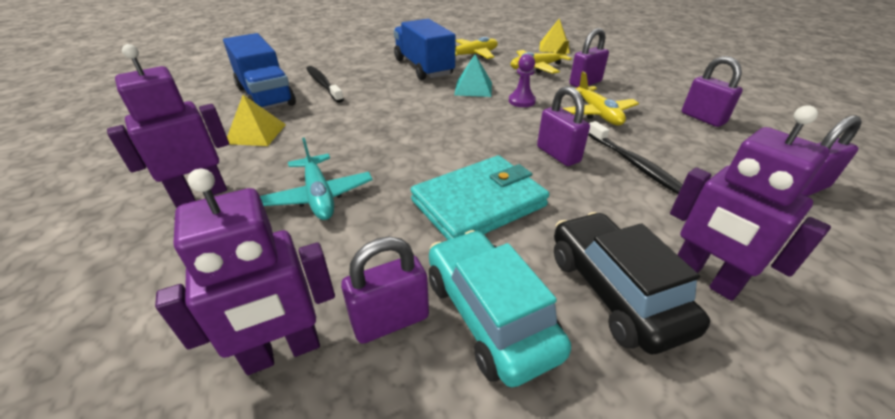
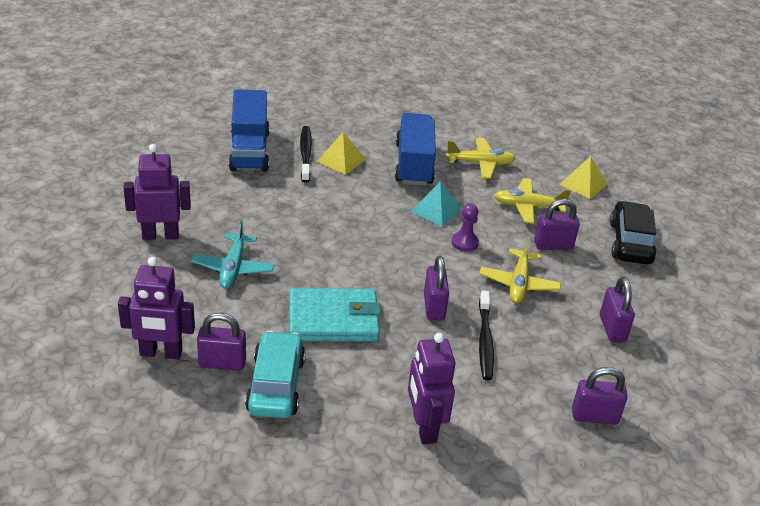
camera: 25 degrees right, 0 degrees up
(256, 133) = (221, 192): yellow pyramid -> yellow pyramid (341, 160)
(614, 291) = (359, 407): black car -> black car (630, 242)

